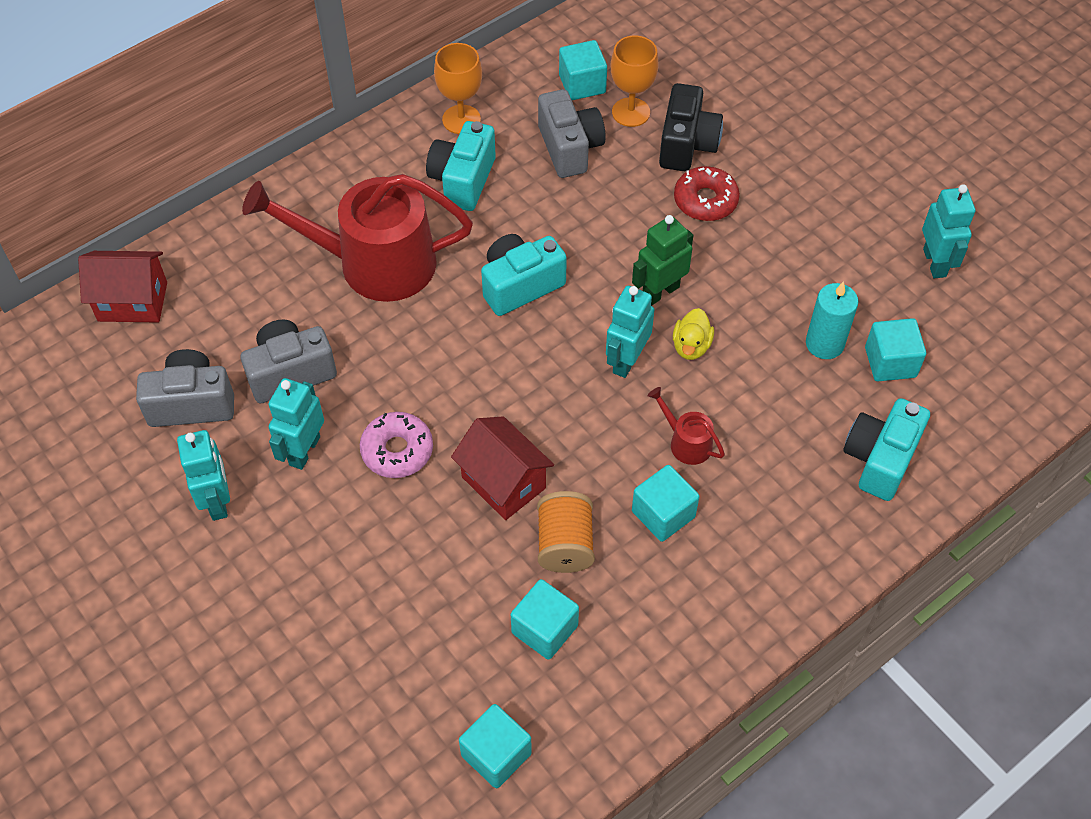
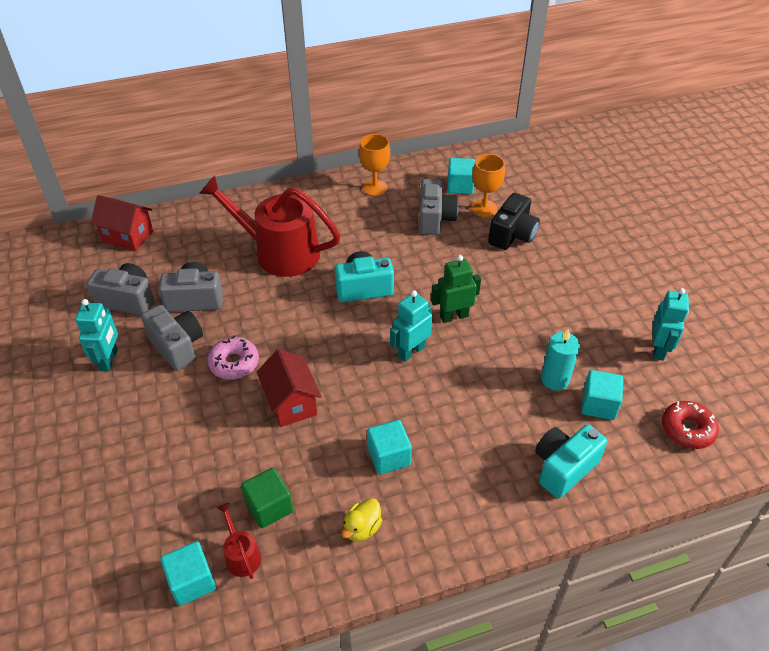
camera: 20 degrees right, 10 degrees down
(304, 451) = (177, 346): turquoise robot -> grey camera
(463, 180) = (358, 220): turquoise camera -> none
(544, 629) = (269, 507): turquoise cube -> green cube
(565, 544) = (312, 455): orange spool -> none
(686, 442) = (427, 414): red watering can -> red watering can (241, 555)
(691, 346) = (459, 355): yellow duck -> yellow duck (362, 528)
(705, 200) = (510, 270): red donut -> red donut (687, 429)

